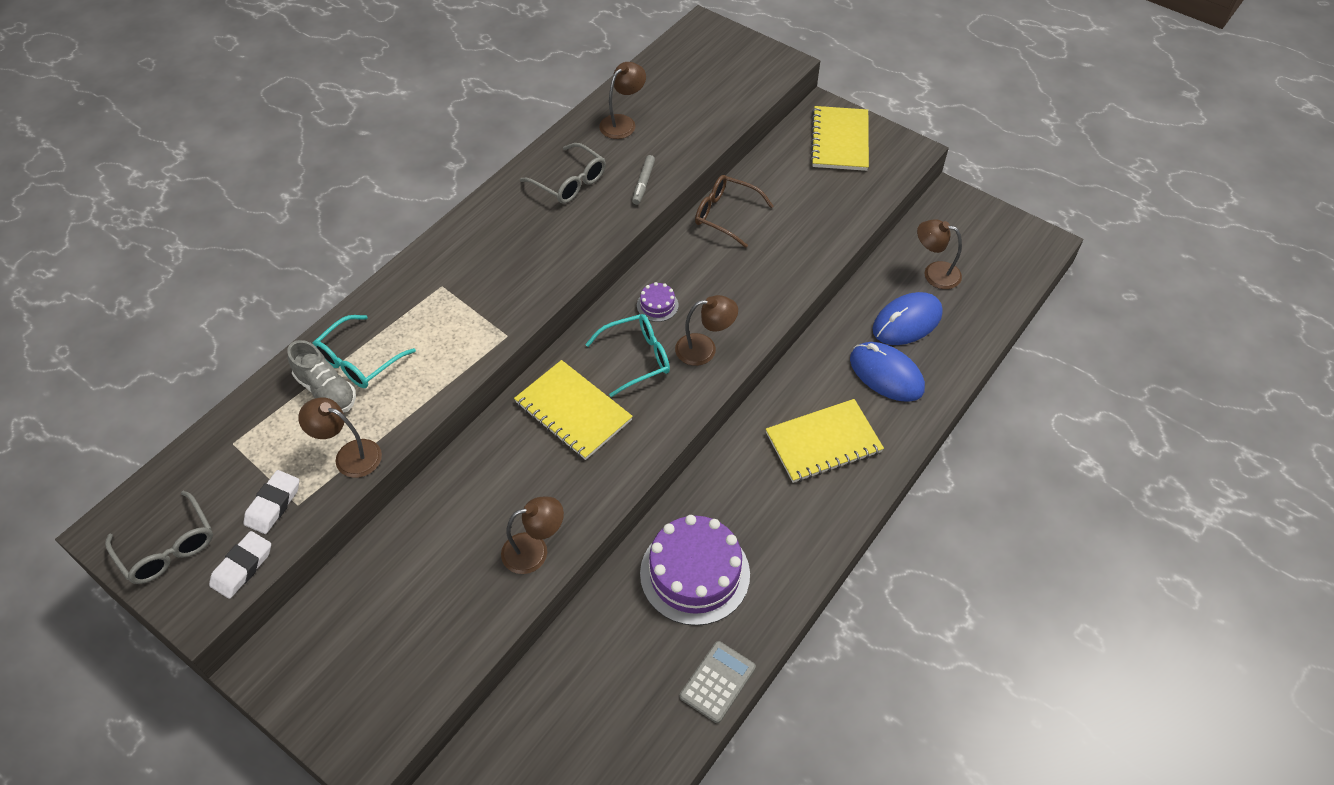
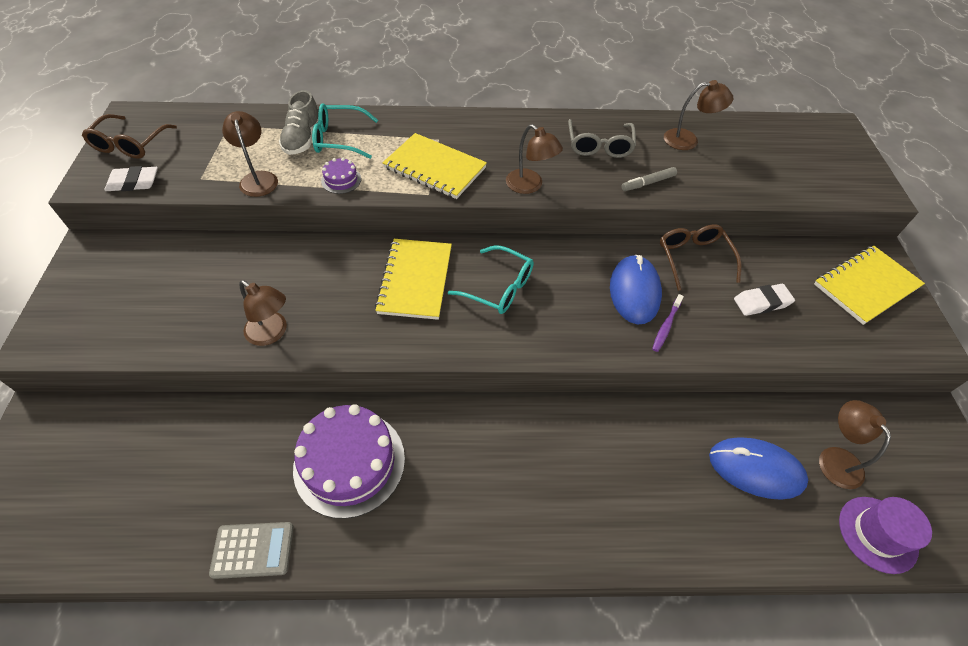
camera: 50 degrees right, 0 degrees up
(168, 548) = (130, 144): grey glasses -> brown glasses
(273, 504) = (193, 168): white eraser -> white eraser (761, 302)
(657, 305) = (561, 270): purple cake -> purple cake (341, 180)
(704, 349) = (551, 325): brown lamp -> brown lamp (530, 186)
(769, 279) = (666, 326): none -> purple toothbrush
(823, 442) = (559, 481): yellow notebook -> yellow notebook (435, 168)
(886, 374) = (681, 488): blue mouse -> blue mouse (634, 291)
(995, 295) = (877, 534): none -> purple hat

